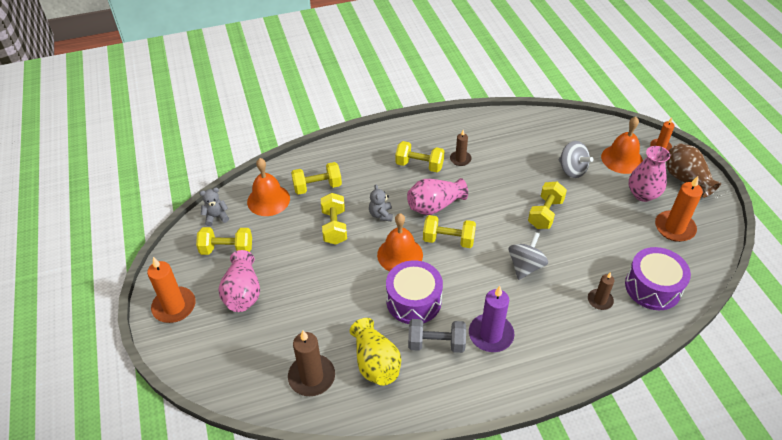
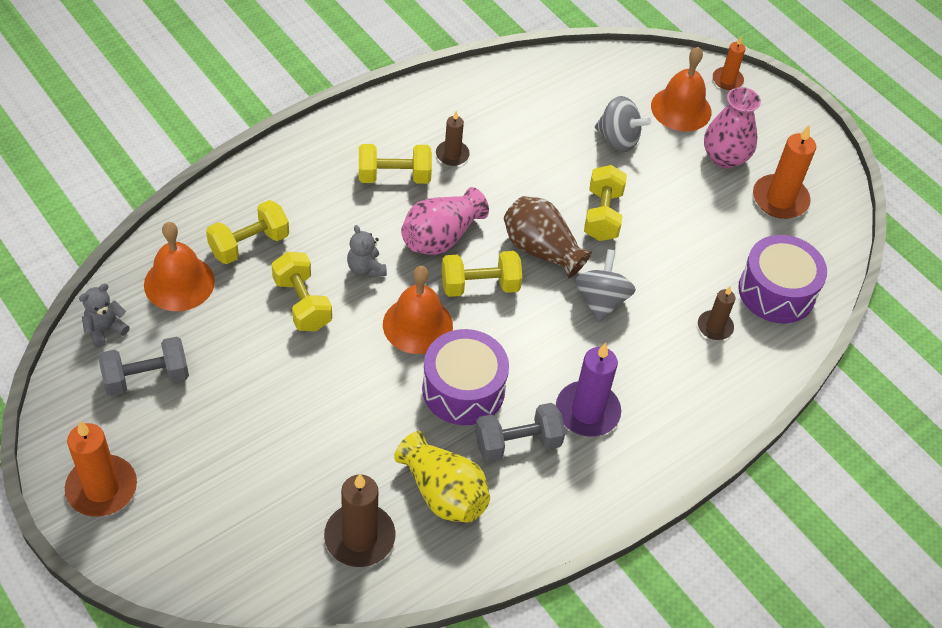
camera: 25 degrees left, 5 degrees up
(227, 249) = (147, 378): yellow dumbbell -> grey dumbbell
(243, 293) = (202, 440): pink vase -> none
(685, 179) = (774, 123): brown vase -> brown vase (541, 250)

